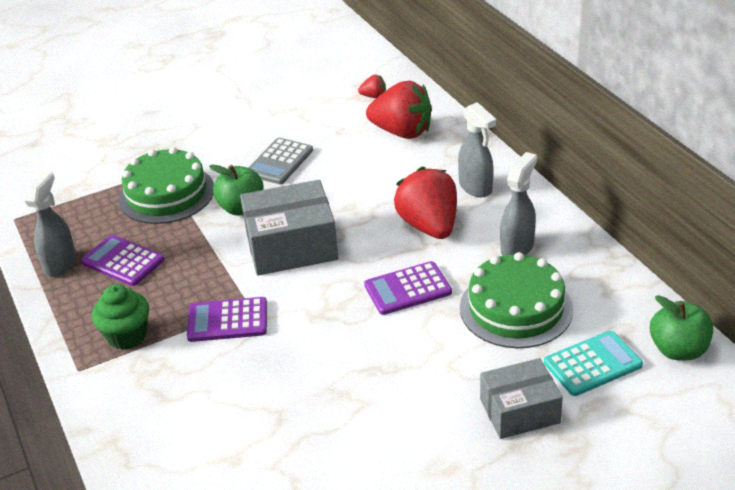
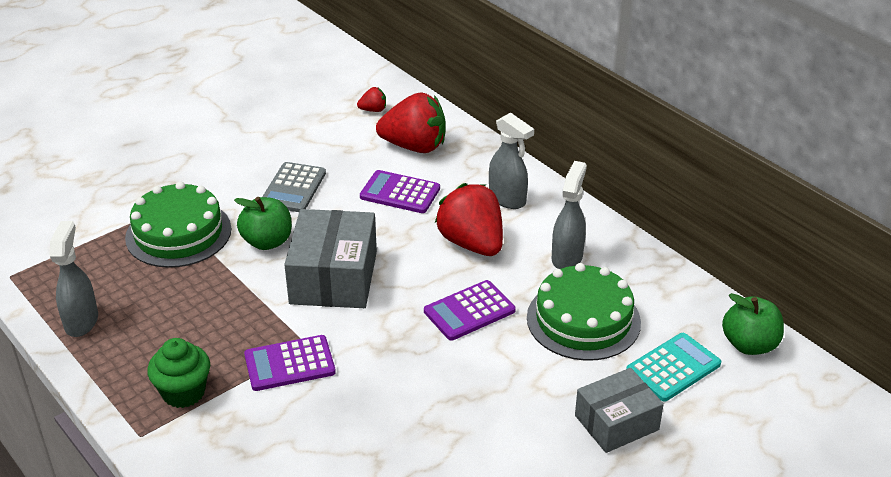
camera: 15 degrees left, 0 degrees up
(123, 261) = (152, 312): purple calculator -> purple calculator (400, 193)
(291, 246) = (334, 277): grey box -> grey box turned 60 degrees counterclockwise

